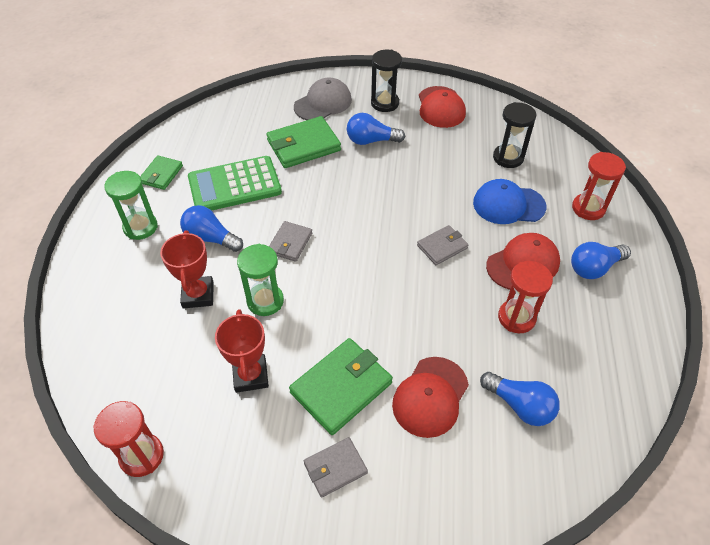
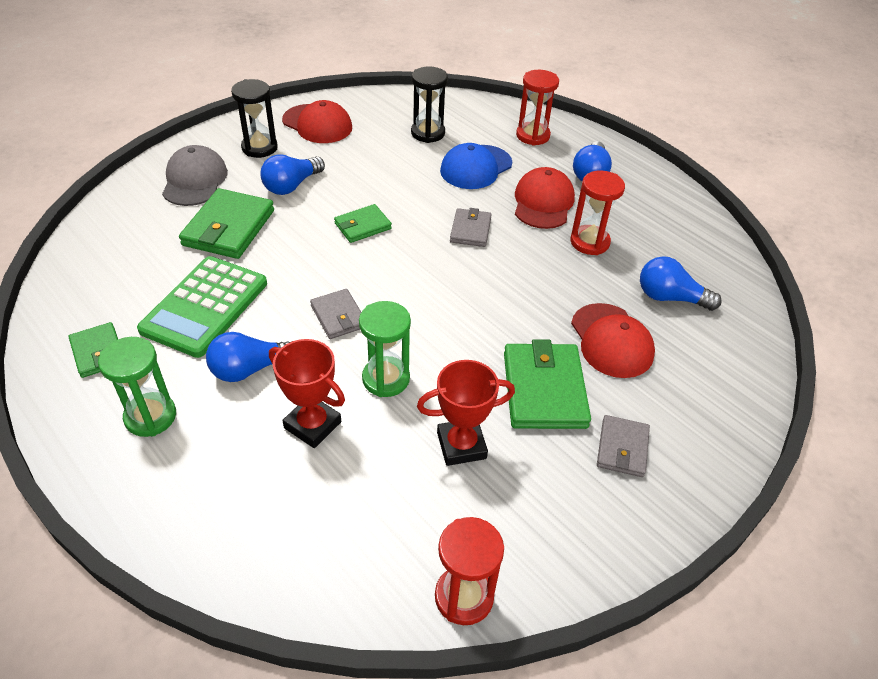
camera: 50 degrees left, 5 degrees down
(250, 375) = (461, 445): red trophy -> red trophy turned 45 degrees counterclockwise
(378, 196) = (363, 226): none -> green wallet
(519, 405) = (670, 298): blue light bulb -> blue light bulb turned 150 degrees counterclockwise

